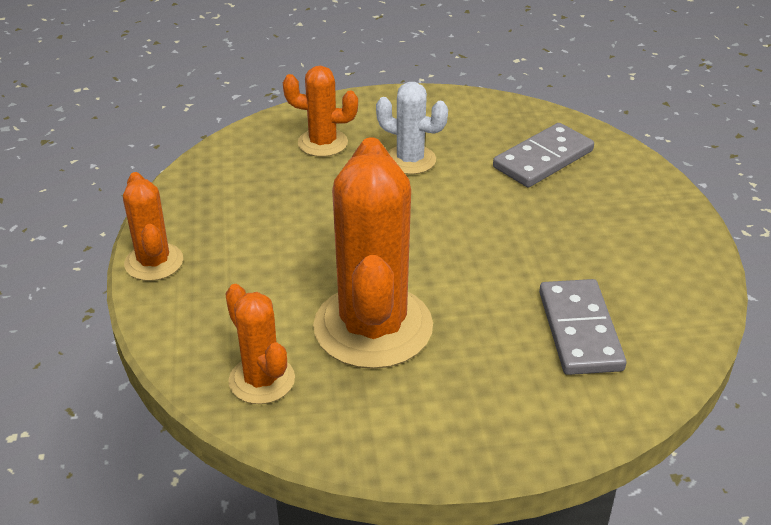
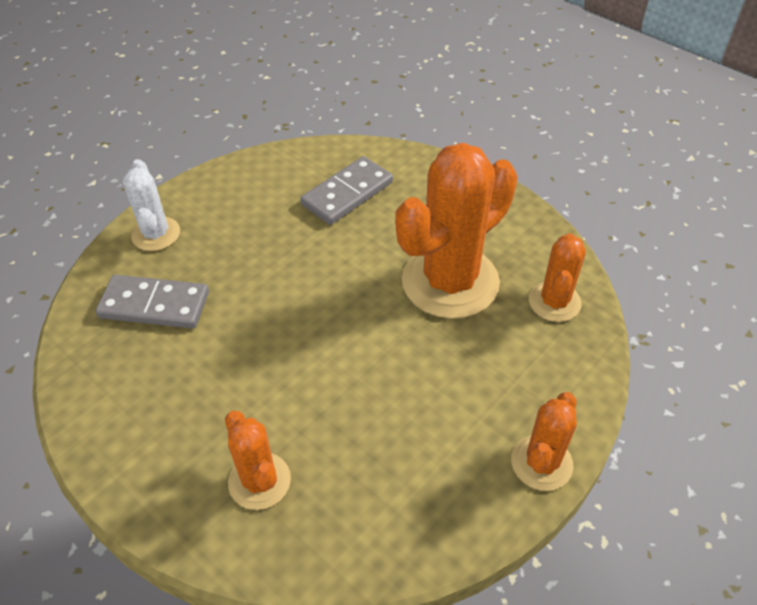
camera: 130 degrees left, 10 degrees up
(410, 160) = (230, 391): white cactus -> white cactus (156, 234)

